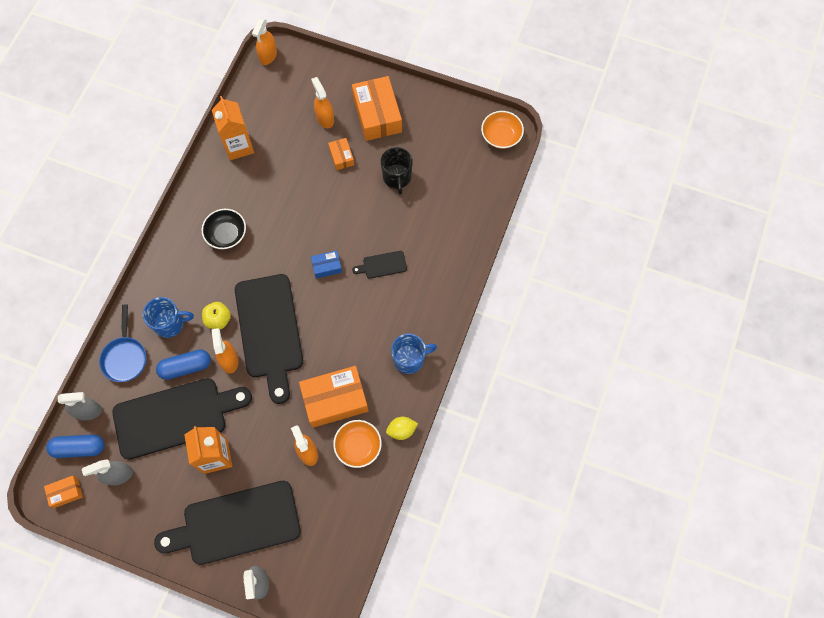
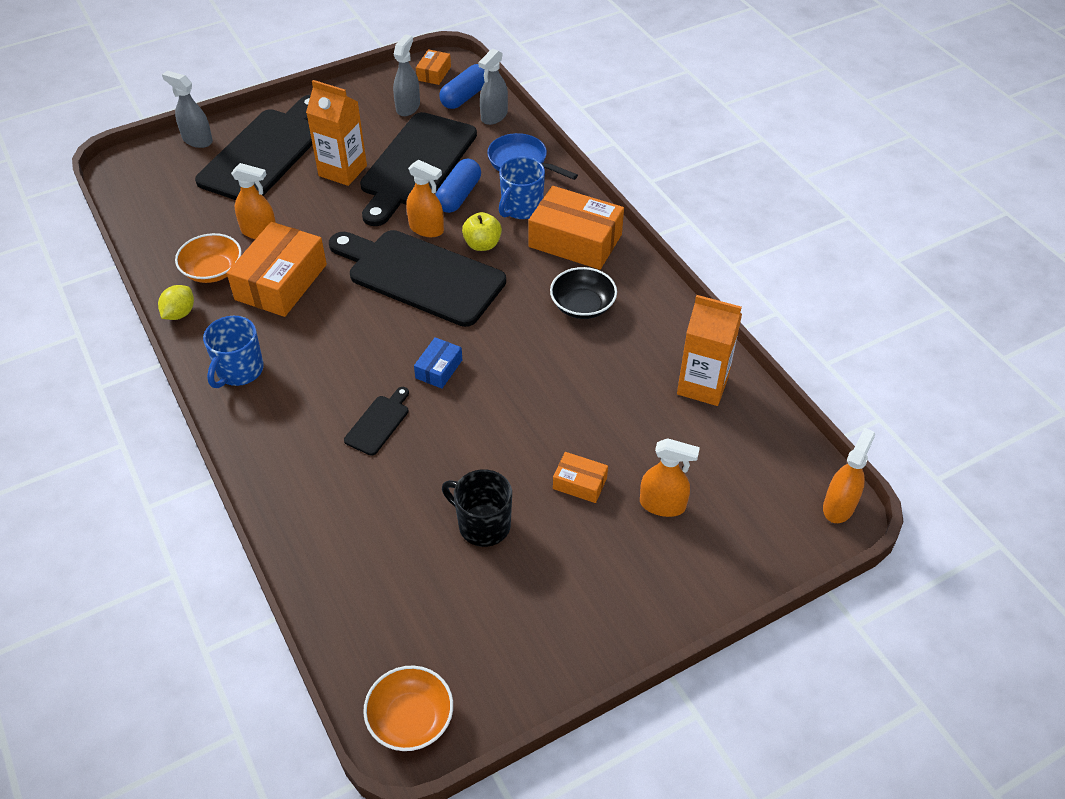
camera: 130 degrees right, 20 degrees down
(268, 56) = (839, 506): orange spray bottle -> orange spray bottle turned 60 degrees clockwise
(377, 115) = (610, 573): orange box -> orange box (575, 240)

